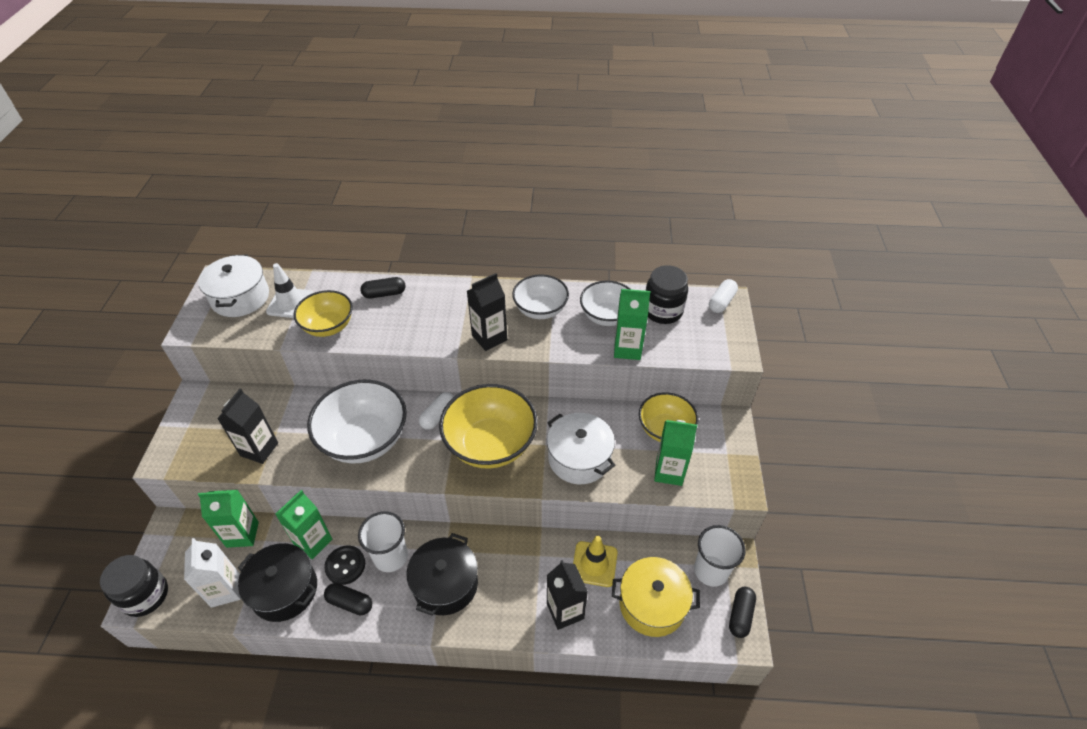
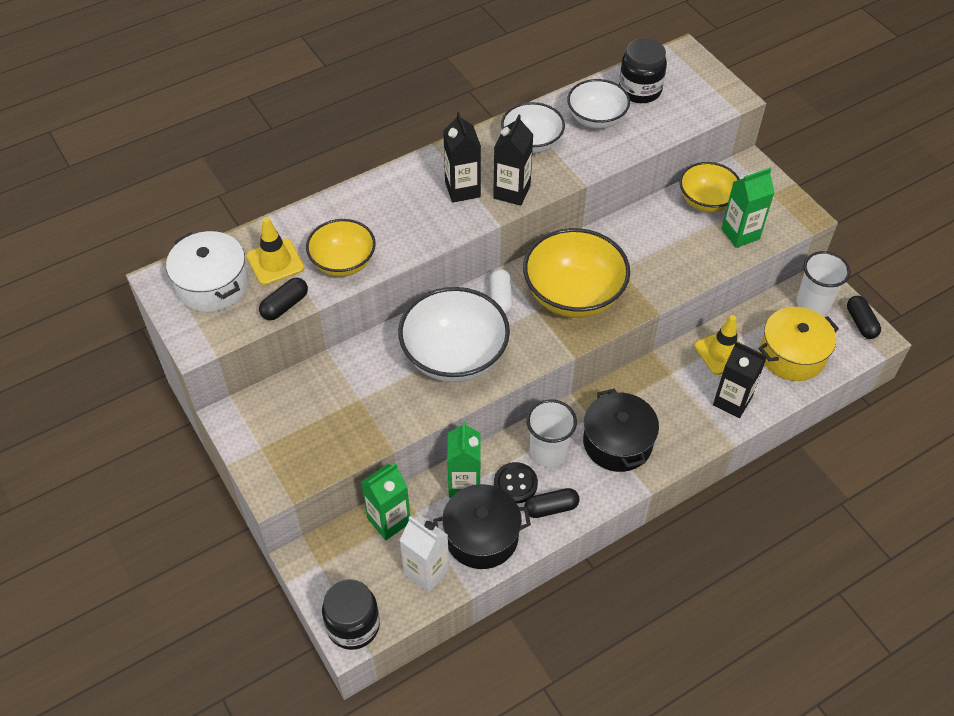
camera: 35 degrees left, 5 degrees up
(259, 449) = (361, 423): black carton -> black carton (462, 189)
(290, 303) = (275, 262): white traffic cone -> yellow traffic cone
(384, 294) = (364, 203): black capsule -> black capsule (285, 305)
(579, 458) = (659, 264): white pot -> none
(627, 349) = (642, 139): green carton -> none
(721, 302) = (680, 57): white capsule -> none

